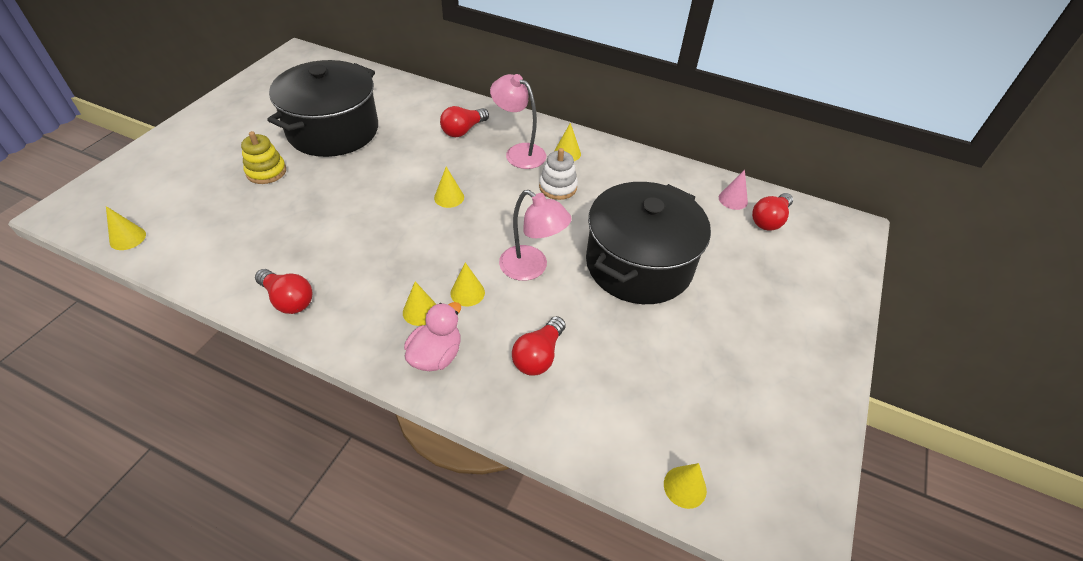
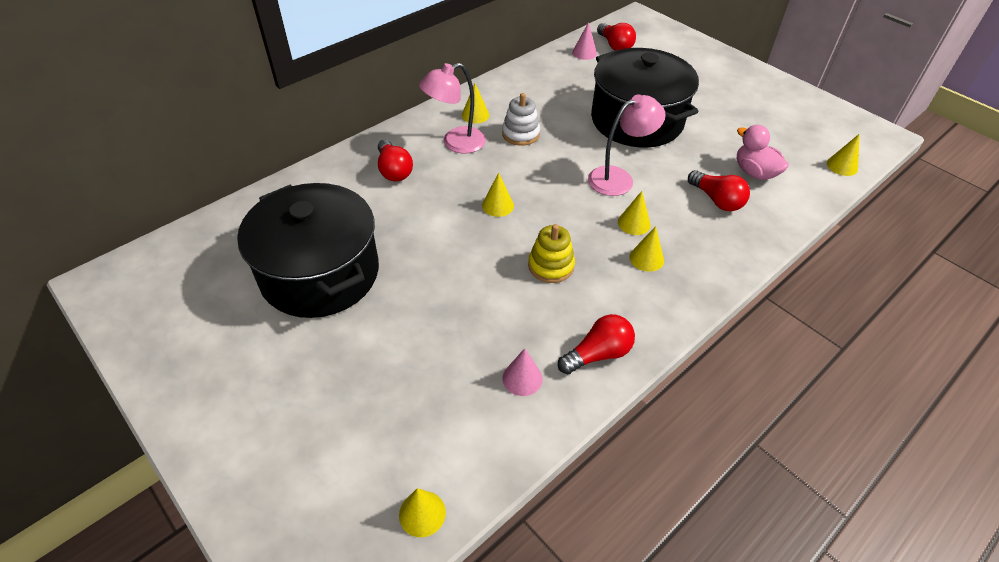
camera: 65 degrees left, 0 degrees up
(253, 259) = (522, 378): none -> pink cone
(266, 172) = (364, 349): yellow stacking toy -> yellow stacking toy (551, 266)
(436, 355) = (701, 259): pink duck -> pink duck (754, 172)

